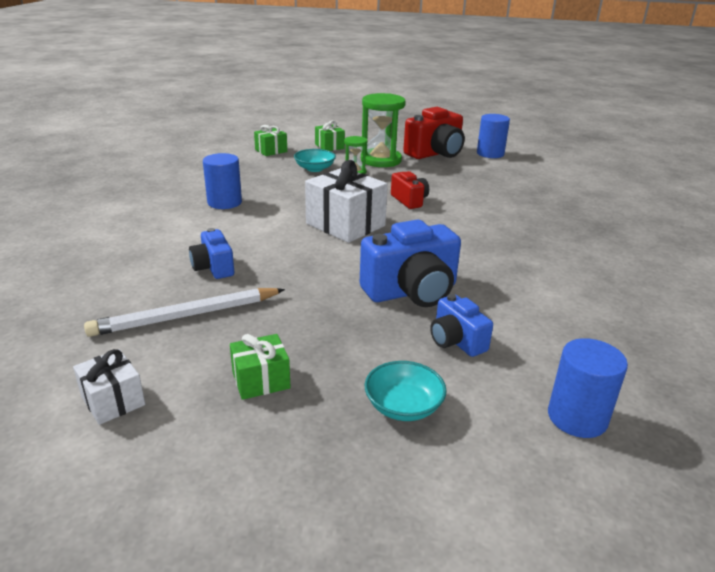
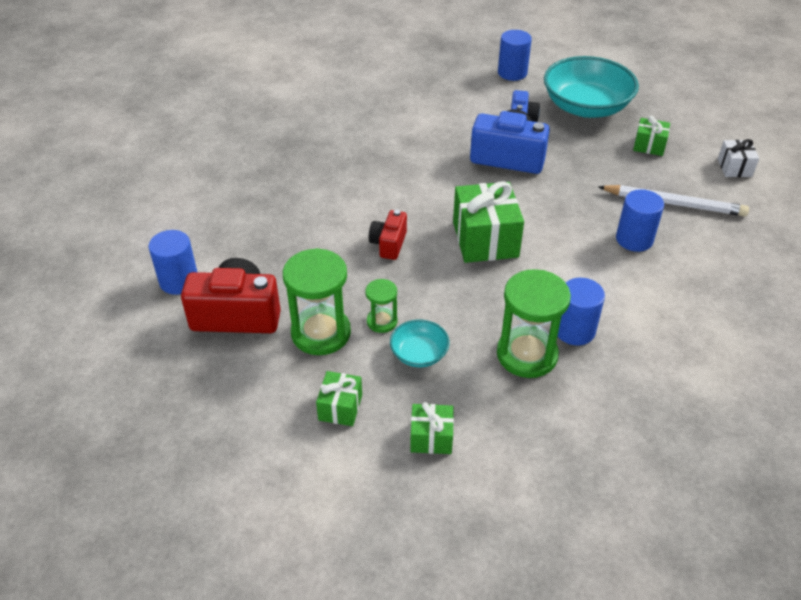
camera: 140 degrees left, 15 degrees up
(213, 268) = (634, 239): blue camera -> blue cylinder
(248, 185) = (527, 354): none -> green hourglass
(345, 225) = (485, 239): white gift -> green gift
(403, 406) = (586, 107): turquoise bowl -> turquoise bowl, size x2.11

